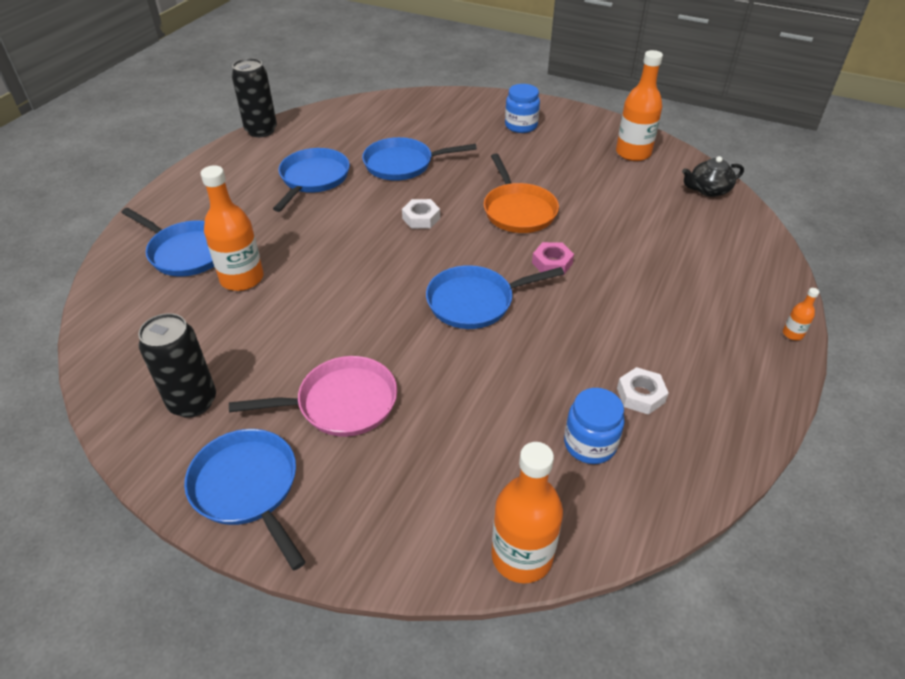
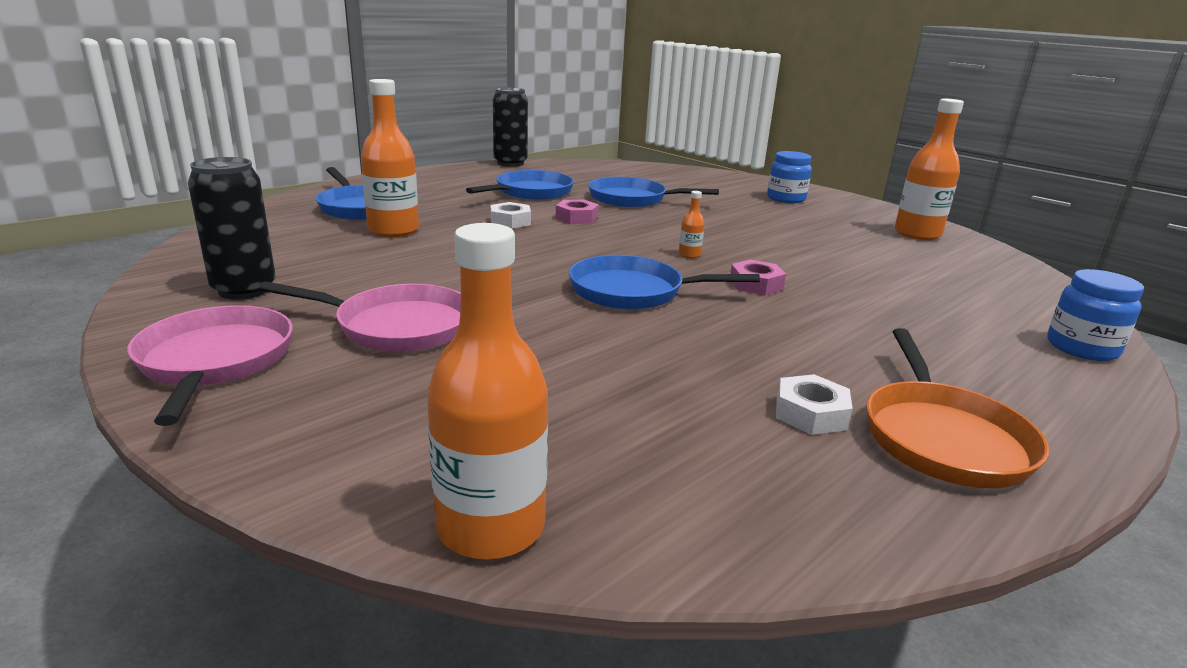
camera: 20 degrees right, 20 degrees down
(248, 488) = (215, 361): blue pan -> pink pan
(376, 210) = (576, 218): none -> pink nut
(421, 218) = (621, 230): white nut -> white nut (510, 221)
(518, 210) = (740, 244): orange pan -> orange pan (942, 437)
(590, 444) = (696, 440): blue jar -> blue jar (1081, 348)
(708, 190) = (1012, 273): black teapot -> none
(792, 334) = (1110, 414): orange bottle -> orange bottle (689, 255)

